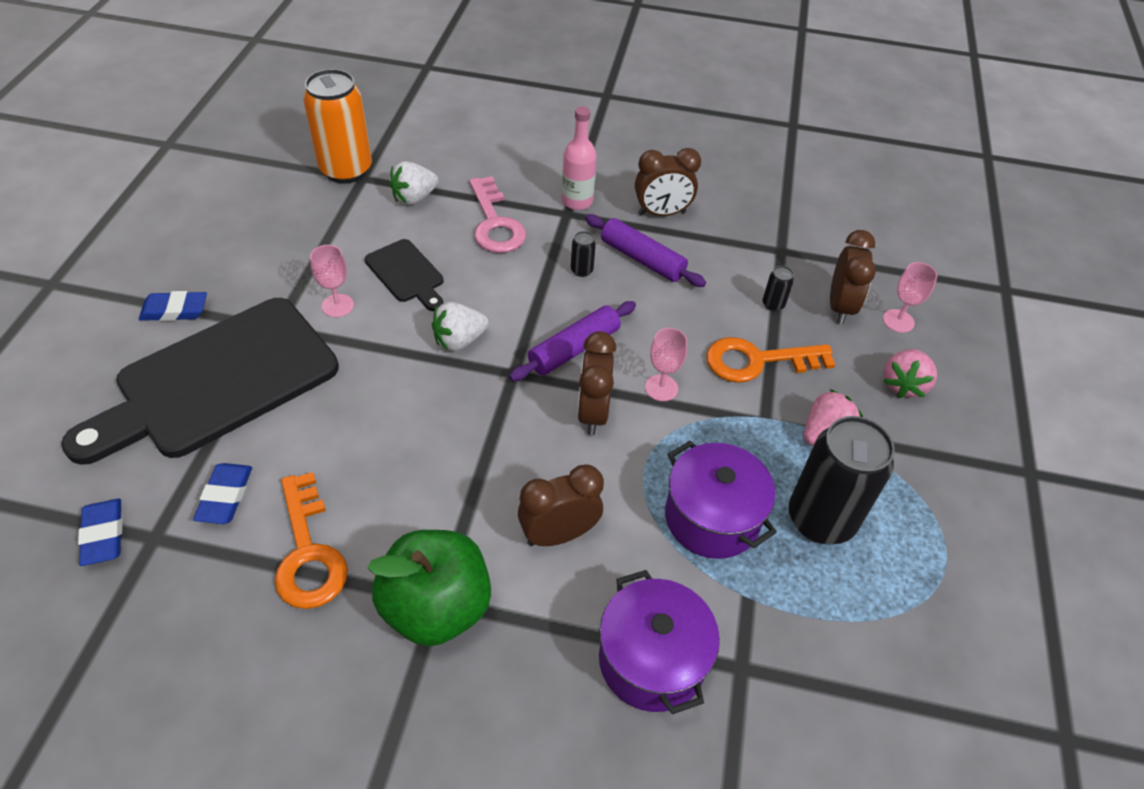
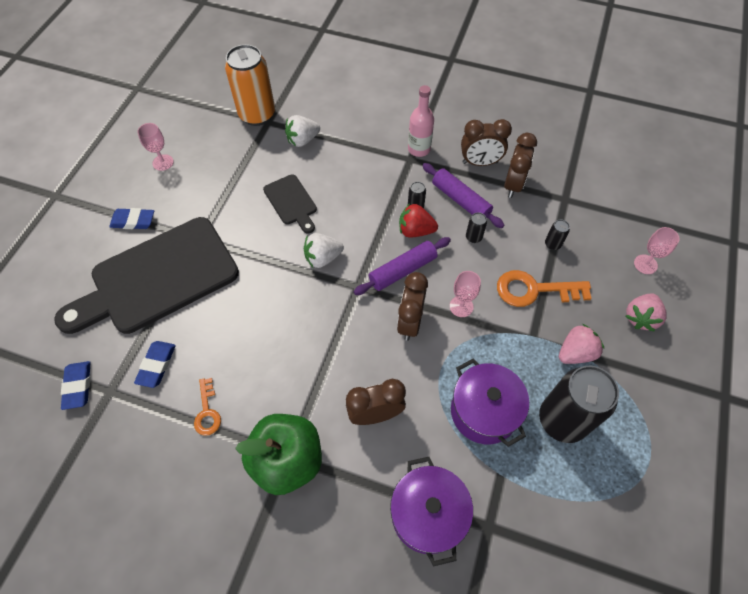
camera: 10 degrees right, 10 degrees up
(308, 552) = (207, 412): orange key -> orange key, size x0.57
(337, 305) = (242, 224): pink goblet -> pink goblet (163, 162)
(495, 223) = (358, 164): pink key -> none
(585, 299) = (415, 231): none -> red strawberry
(666, 302) = (473, 237): none -> black can
(840, 307) = (602, 249): brown clock -> brown clock (513, 185)

